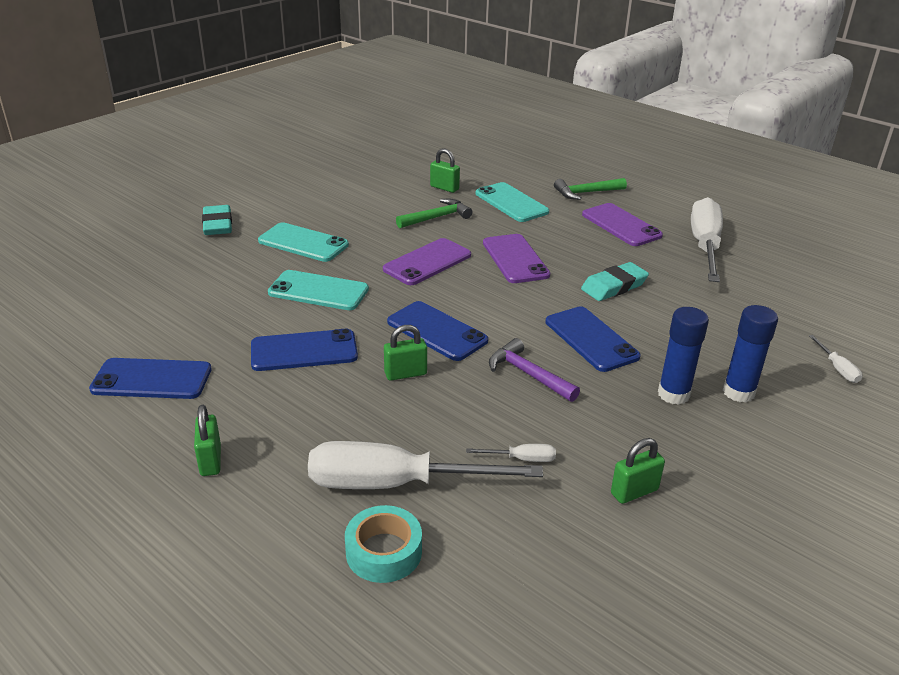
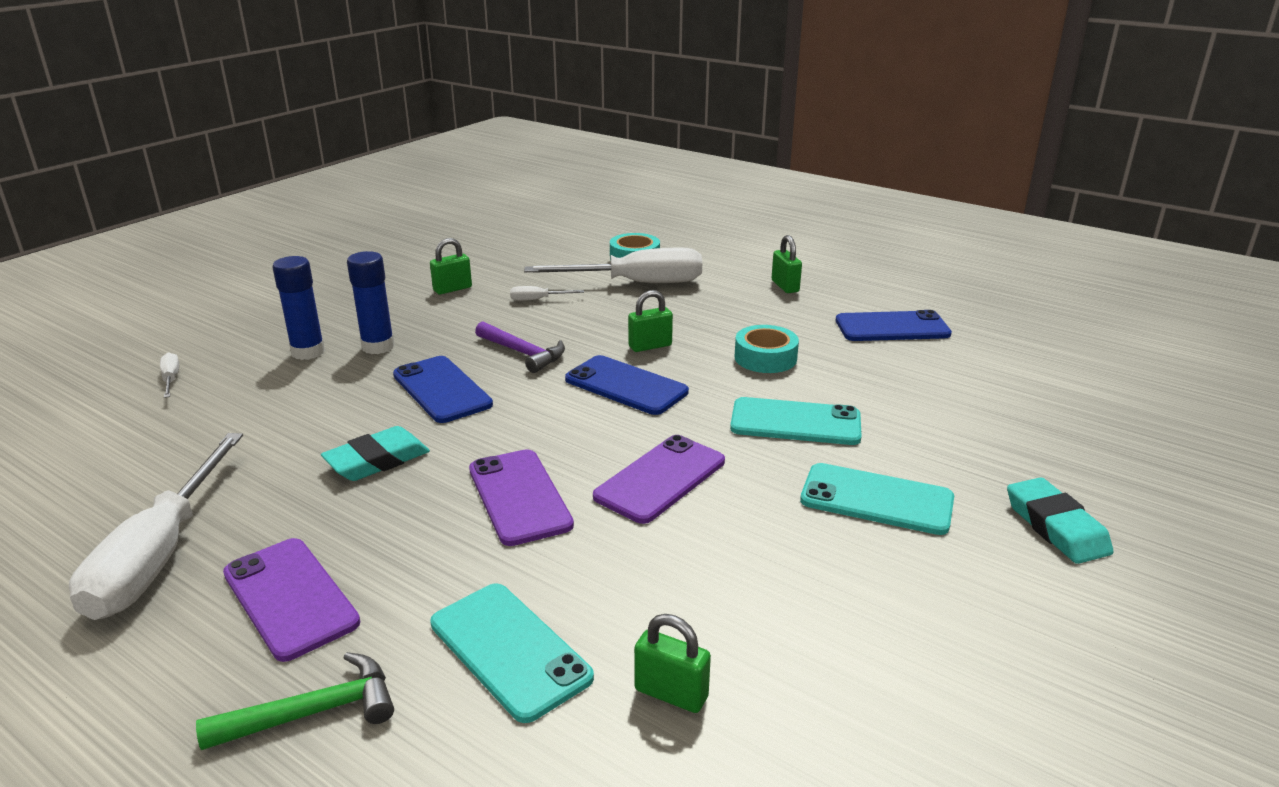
camera: 175 degrees right, 5 degrees down
(304, 351) = (765, 358): blue phone -> turquoise tape
(436, 218) = (668, 584): green hammer -> none

